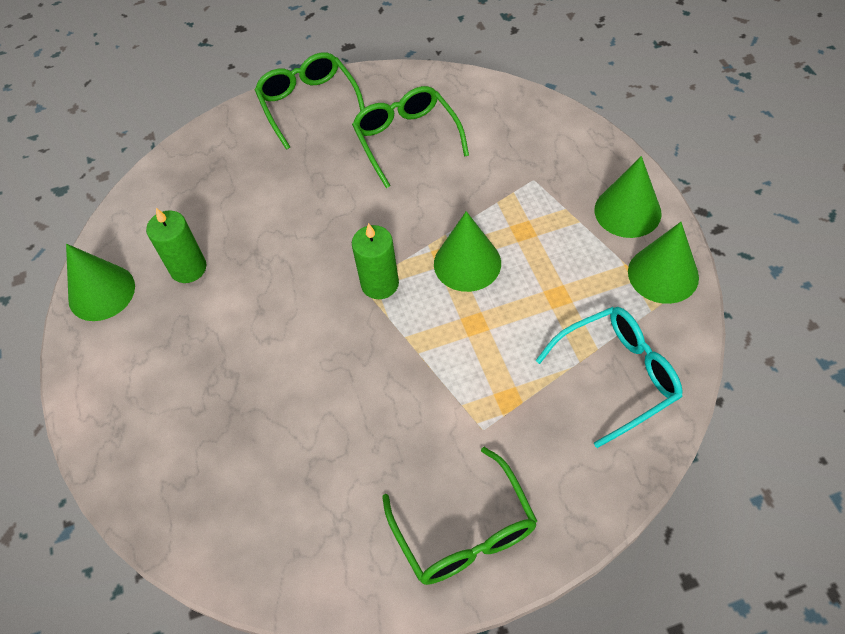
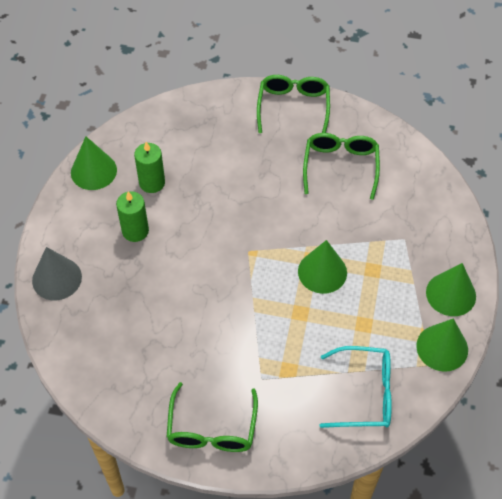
camera: 25 degrees right, 0 degrees up
(129, 453) = (57, 278): none -> grey cone
(380, 284) = (259, 255): green candle -> green candle (135, 231)

